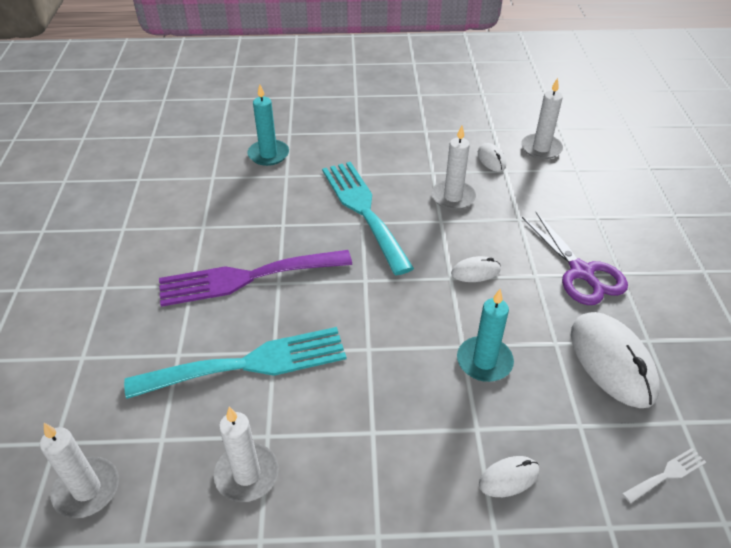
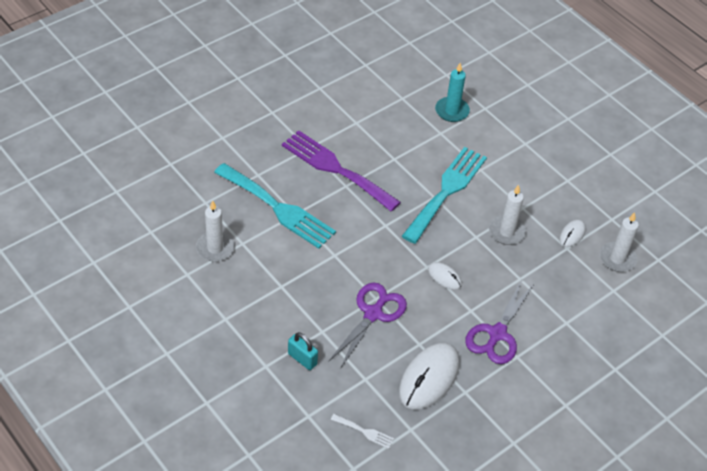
camera: 50 degrees right, 5 degrees up
(87, 489) = (159, 193): white candle -> none
(484, 361) = (373, 314): turquoise candle -> purple scissors
(509, 478) = (302, 359): white mouse -> turquoise padlock

